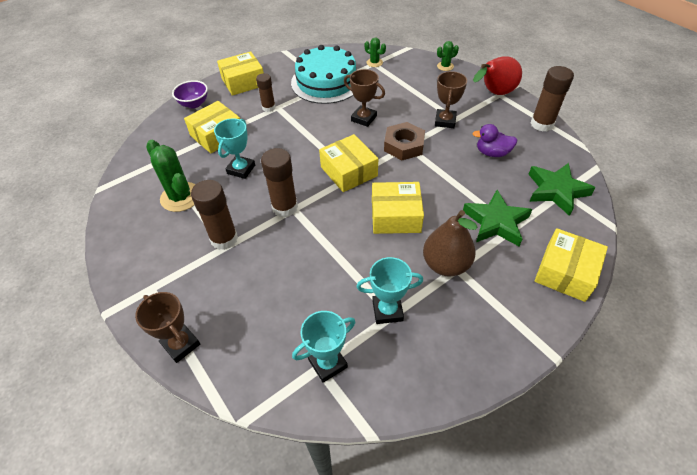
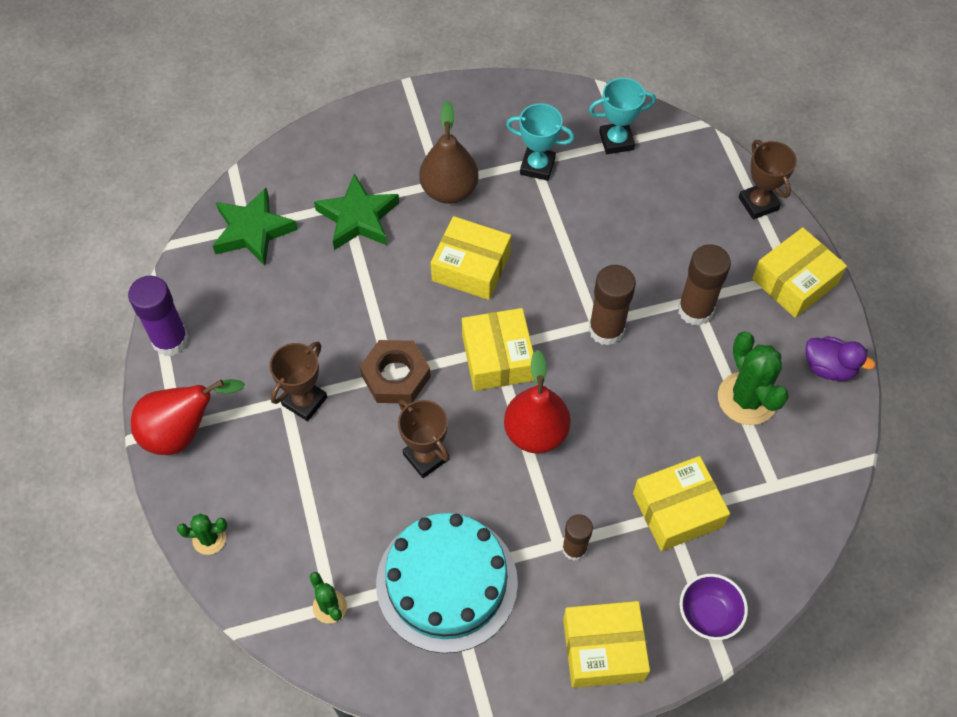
camera: 160 degrees left, 10 degrees up
(241, 169) = (652, 419): turquoise trophy -> none
(308, 144) = (536, 433): none -> red pear
(492, 153) = (283, 316): purple duck -> purple duck (829, 368)
(541, 124) = (170, 340): brown glue stick -> purple glue stick
(565, 272) = (331, 141): yellow box -> yellow box (794, 281)

